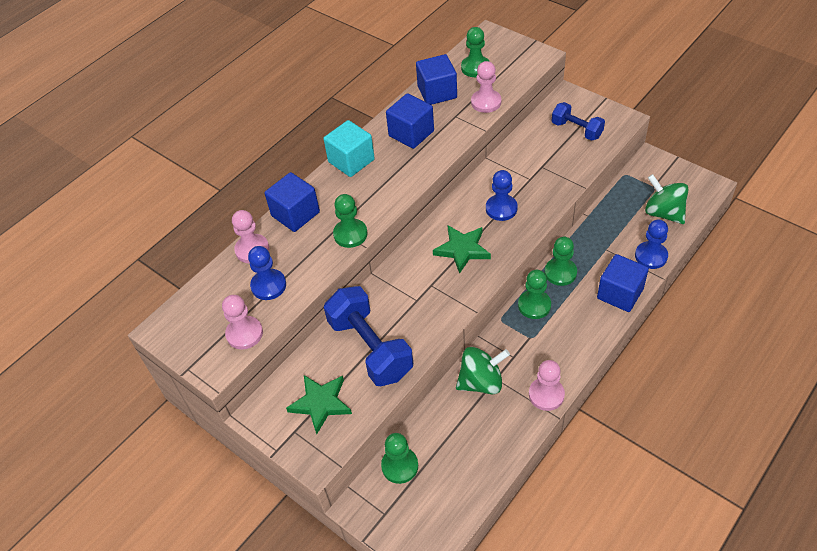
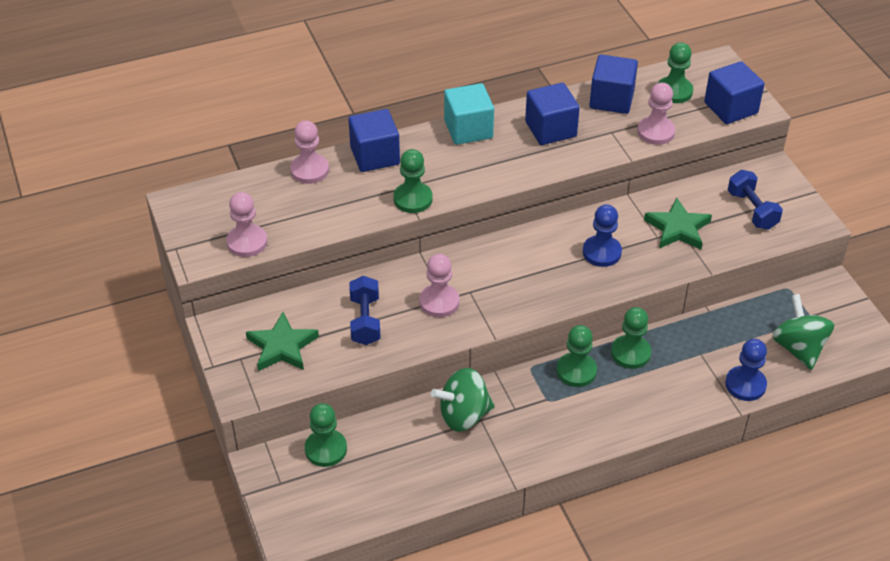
camera: 25 degrees right, 5 degrees down
(268, 285) = (300, 210): blue pawn -> none
(370, 348) = (365, 321): blue dumbbell -> blue dumbbell, size x0.58
(462, 249) = (528, 273): green star -> green star (678, 228)
(481, 382) = (463, 415): green spinning top -> green spinning top turned 150 degrees clockwise
(546, 395) = (519, 460): pink pawn -> pink pawn (439, 302)
(620, 293) = (678, 404): blue cube -> blue cube (730, 108)

